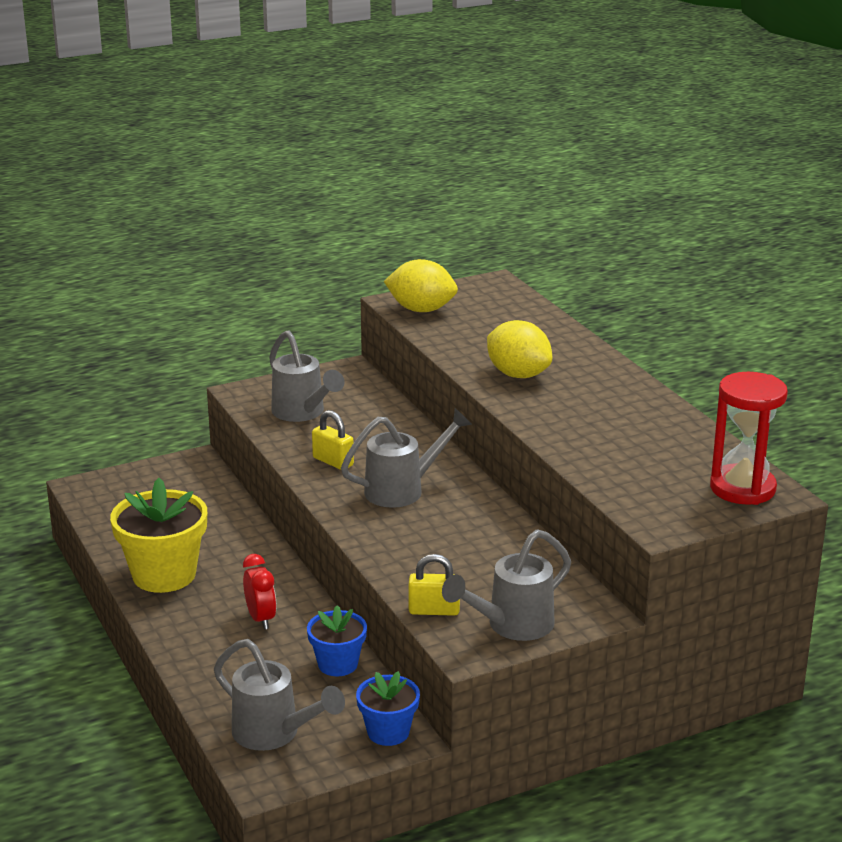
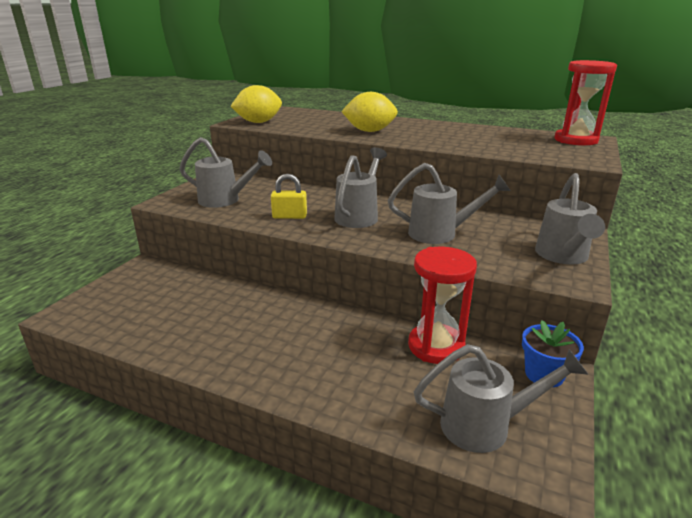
camera: 40 degrees left, 0 degrees up
(164, 575) = (217, 347): yellow flower pot -> none
(261, 619) = (337, 343): red clock -> none
(338, 664) = (436, 346): blue flower pot -> red hourglass
(434, 610) = (509, 268): yellow padlock -> none
(444, 547) = (441, 234): none -> grey watering can

